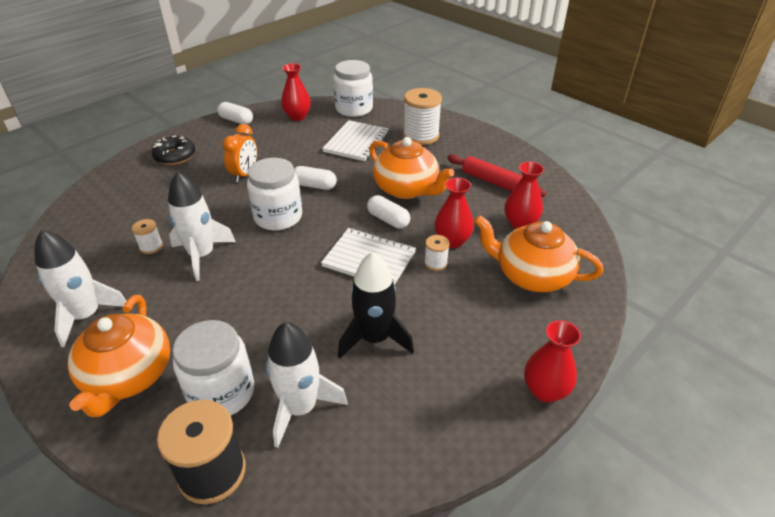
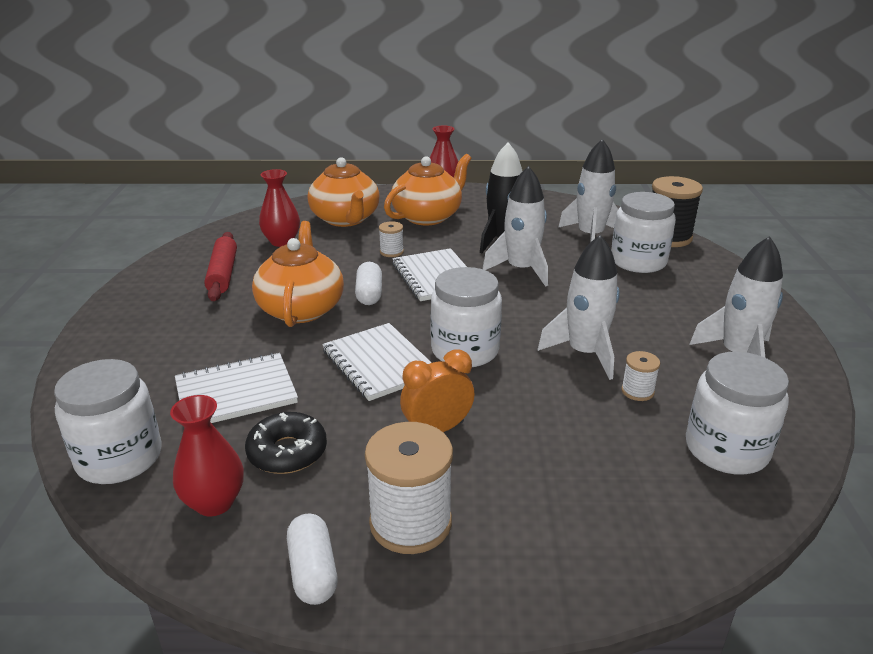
camera: 135 degrees left, 10 degrees down
(83, 238) = (726, 449): none -> white jar
(128, 376) = (707, 297): orange teapot -> orange teapot (428, 216)
(175, 156) = (505, 539): black donut -> black donut (287, 452)
(314, 185) = (379, 363): white capsule -> white notebook
(317, 308) = (521, 270): none -> white rocket
(421, 136) = (158, 355): white spool -> white spool (410, 523)
(452, 241) = (352, 257): red vase -> none

